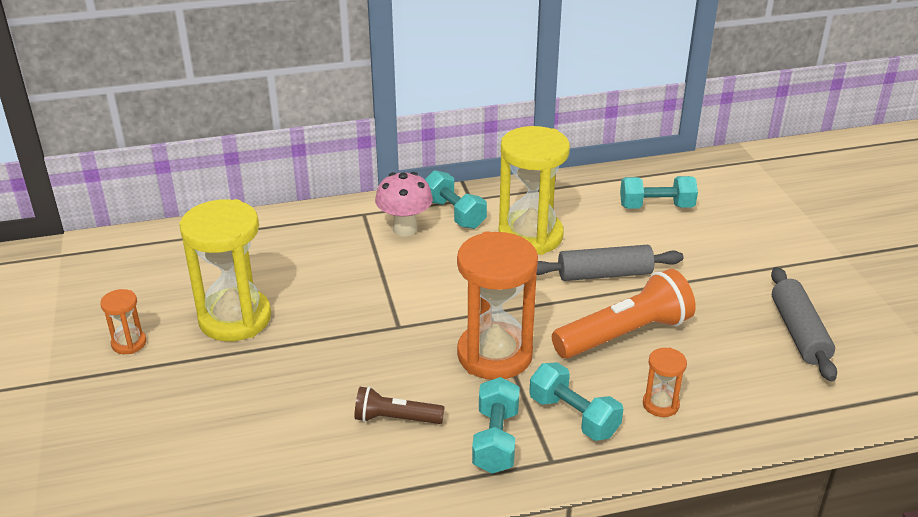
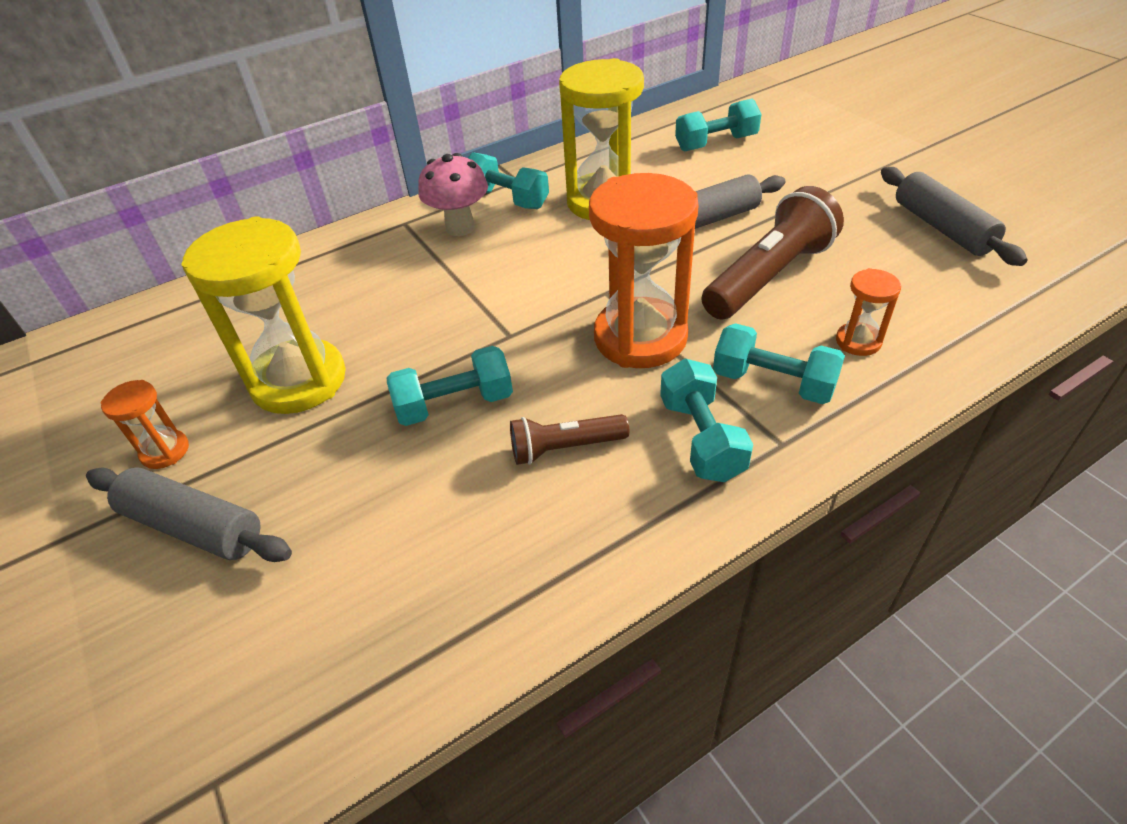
camera: 15 degrees left, 10 degrees up
(130, 398) = (194, 526): none -> grey rolling pin
(334, 366) = (454, 404): none -> turquoise dumbbell
(625, 334) = (769, 276): orange flashlight -> brown flashlight

